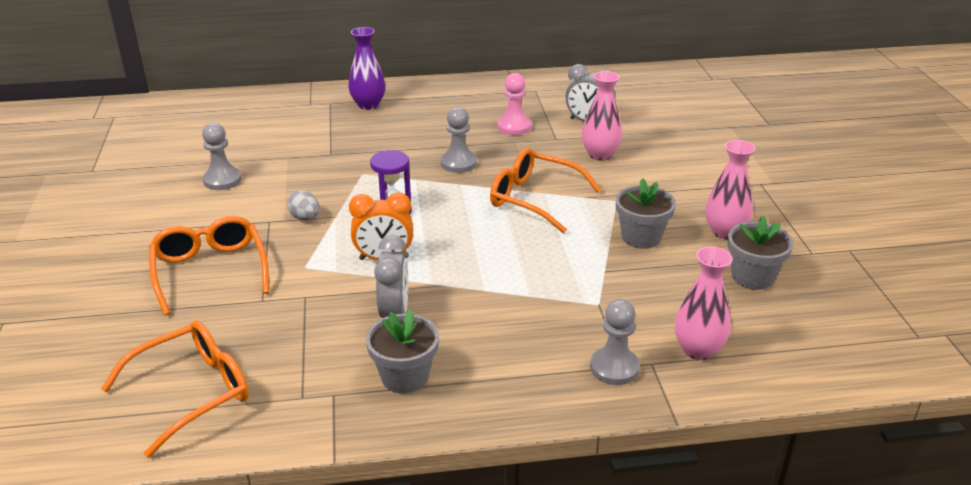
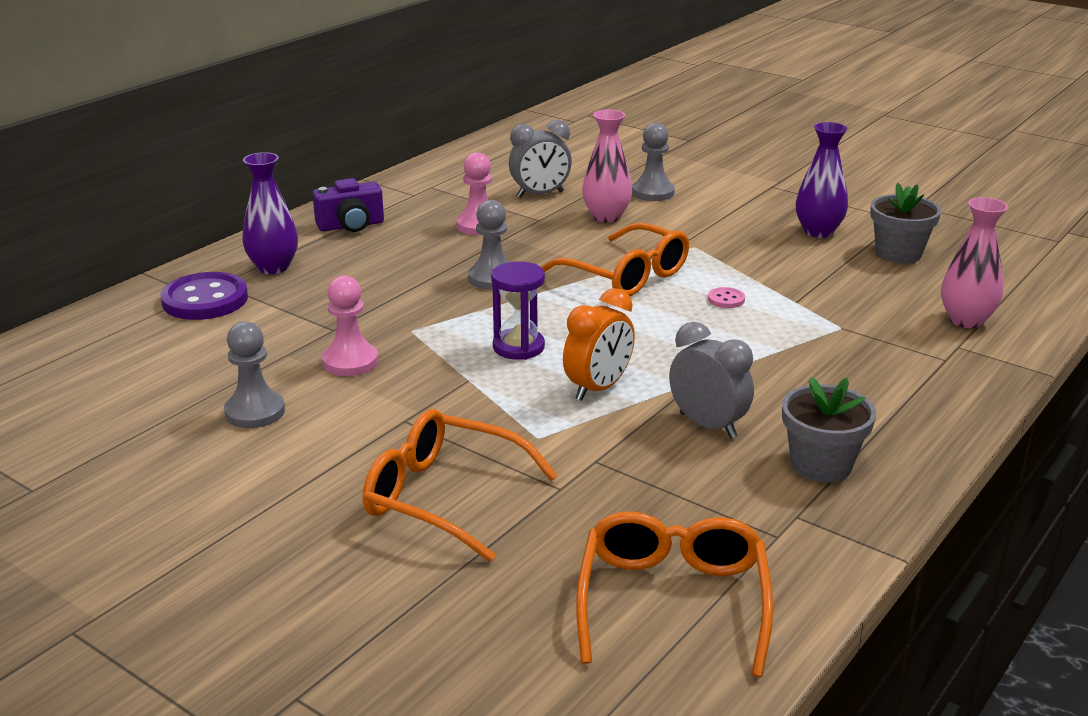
camera: 45 degrees left, 5 degrees down
(305, 176) = (350, 362): none -> pink pawn
(305, 218) = (439, 397): grey egg -> none
(308, 109) = (205, 300): none -> purple button
(448, 97) = (351, 226): none -> purple camera
(534, 199) = (626, 275): orange glasses -> orange glasses turned 120 degrees counterclockwise
(563, 245) = (726, 299): none -> pink button
(614, 368) = (943, 364): grey pawn -> grey pawn (653, 192)
(641, 237) = (770, 264): grey flower pot -> none
(724, 232) = (818, 231): pink vase -> purple vase

